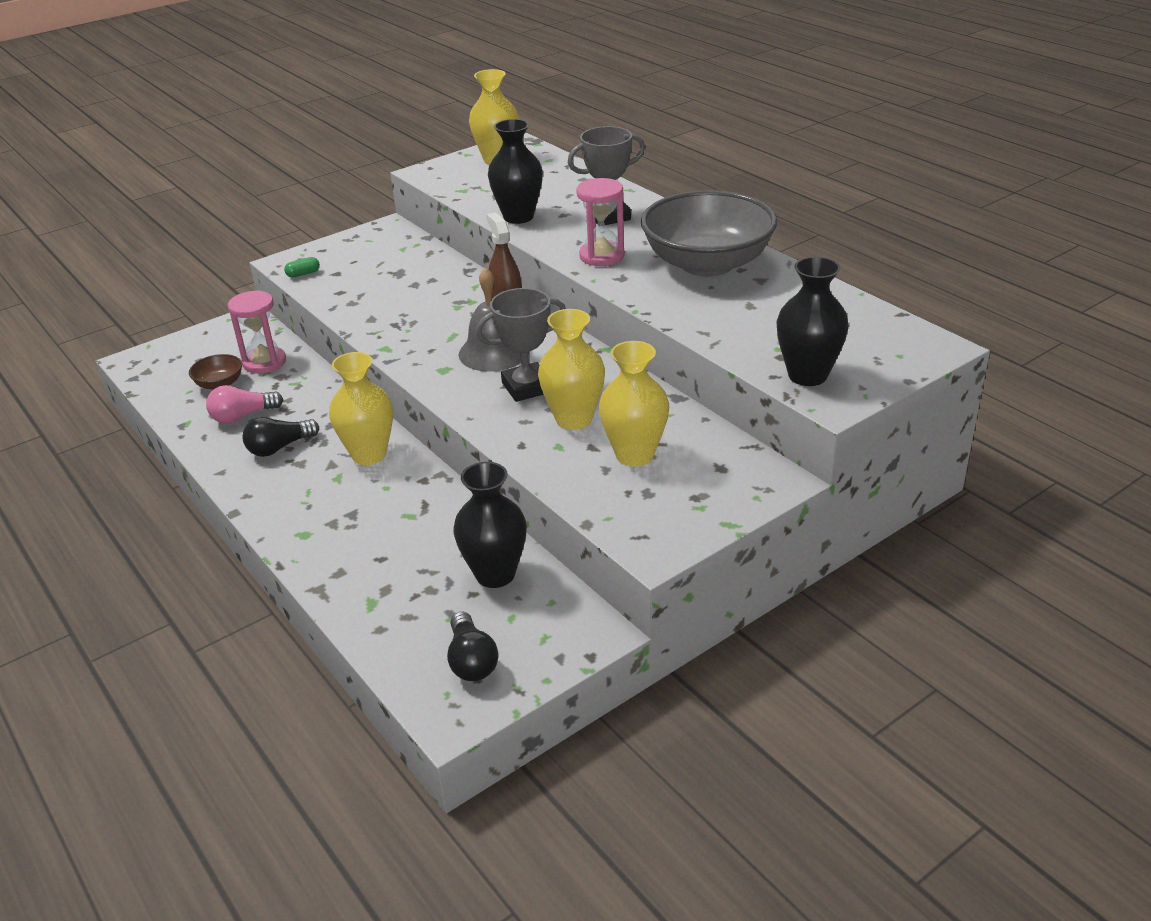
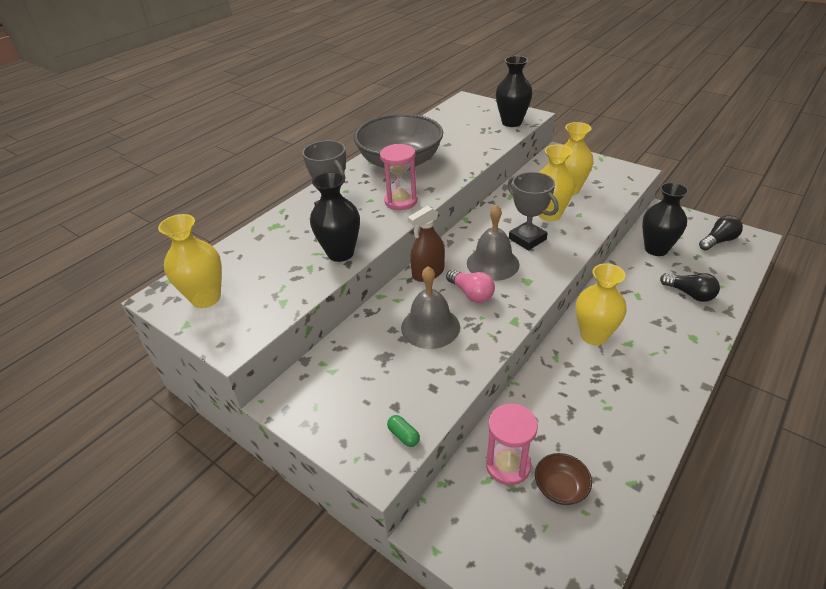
camera: 105 degrees left, 5 degrees up
(243, 416) = (597, 440): pink light bulb -> pink light bulb (471, 294)
(279, 447) = (620, 392): black light bulb -> black light bulb (689, 294)
(418, 299) = (430, 327): none -> grey bell

